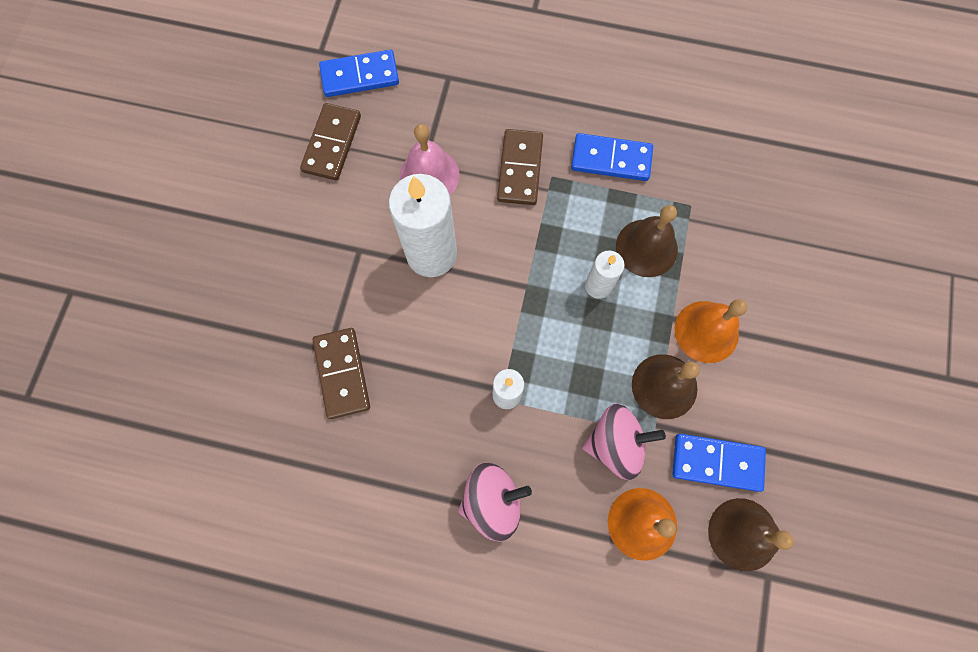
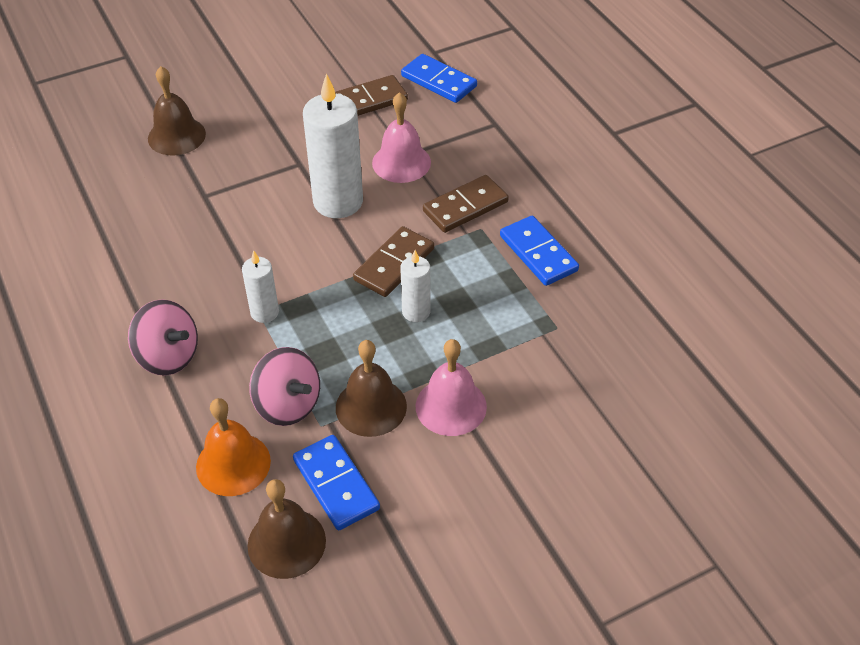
camera: 50 degrees right, 25 degrees down
(342, 373) = (193, 213): brown domino -> brown domino (394, 264)
(646, 248) = (484, 322): brown bell -> brown bell (176, 136)
(706, 331) = (451, 406): orange bell -> pink bell

